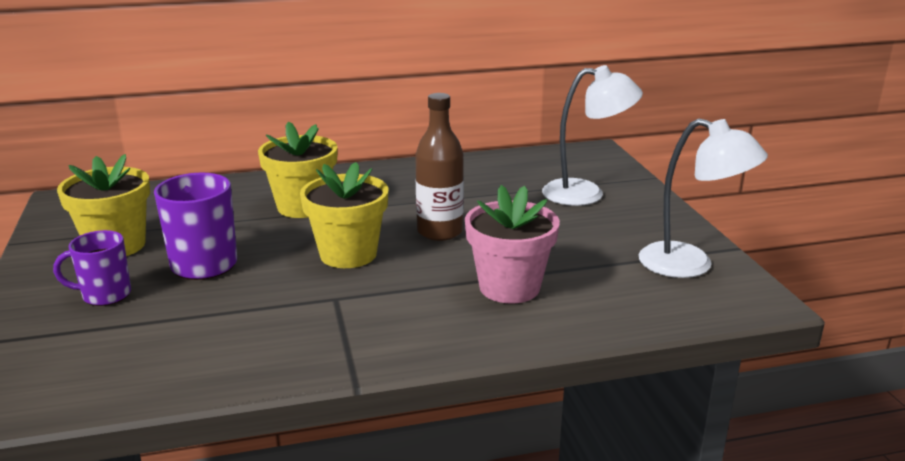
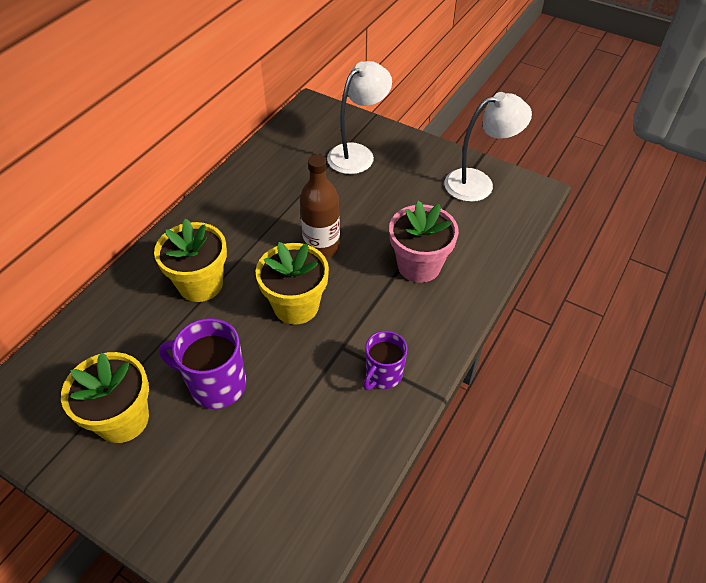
camera: 45 degrees left, 25 degrees up
(105, 295) = (194, 463): purple mug -> purple mug (383, 375)

